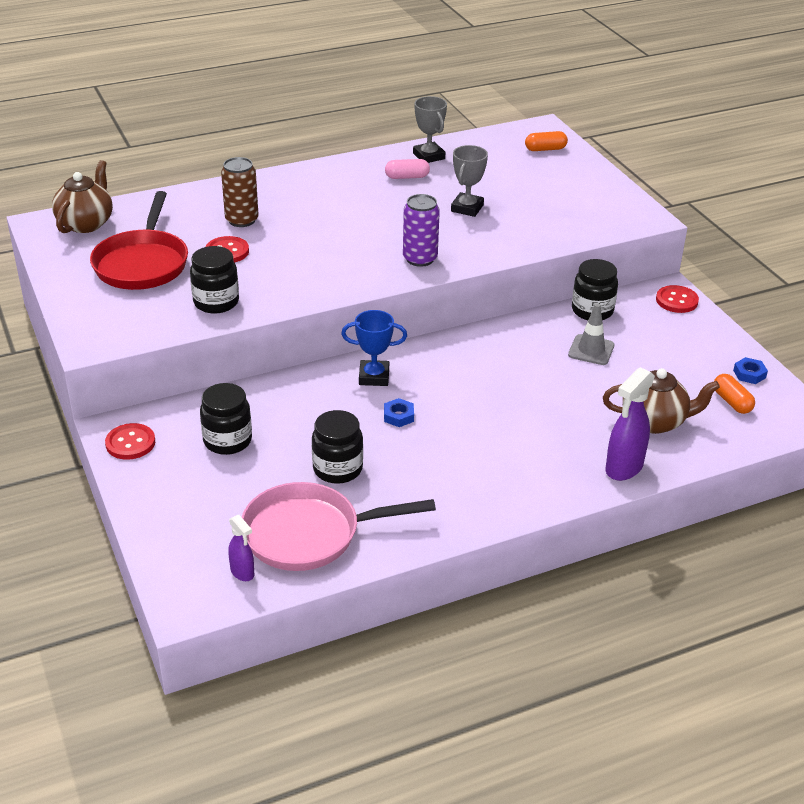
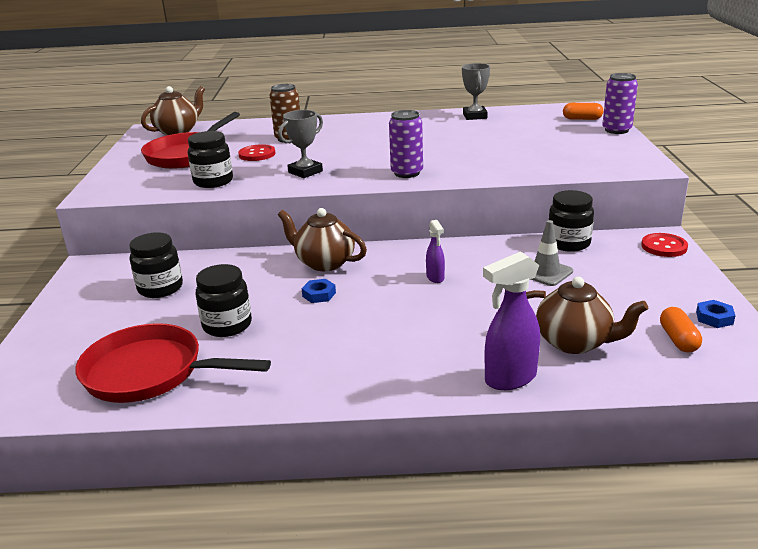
camera: 25 degrees right, 10 degrees down
(130, 443) = (88, 277): red button -> none
(242, 572) = (62, 392): purple spray bottle -> purple spray bottle (435, 278)
(309, 534) = (150, 372): pink pan -> red pan
(374, 377) = (324, 263): blue trophy -> brown teapot
(407, 177) = (445, 126): pink capsule -> none
(467, 208) = (479, 147): grey trophy -> grey trophy (305, 172)
(589, 164) = (616, 130): none -> purple can

